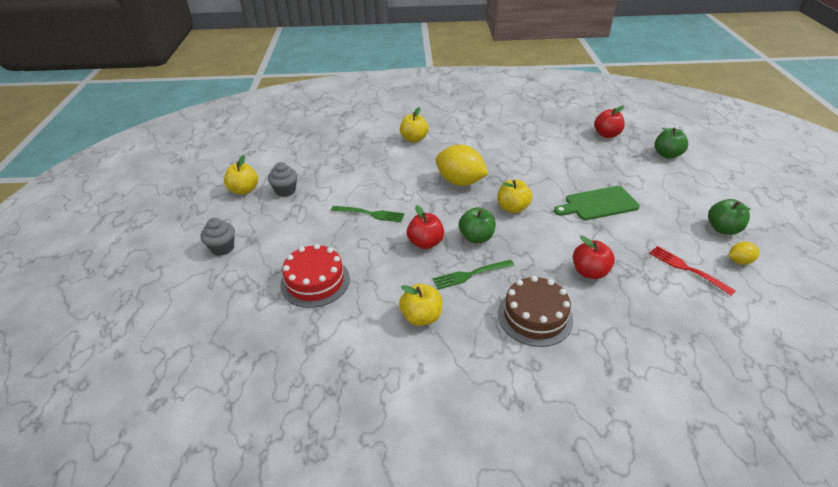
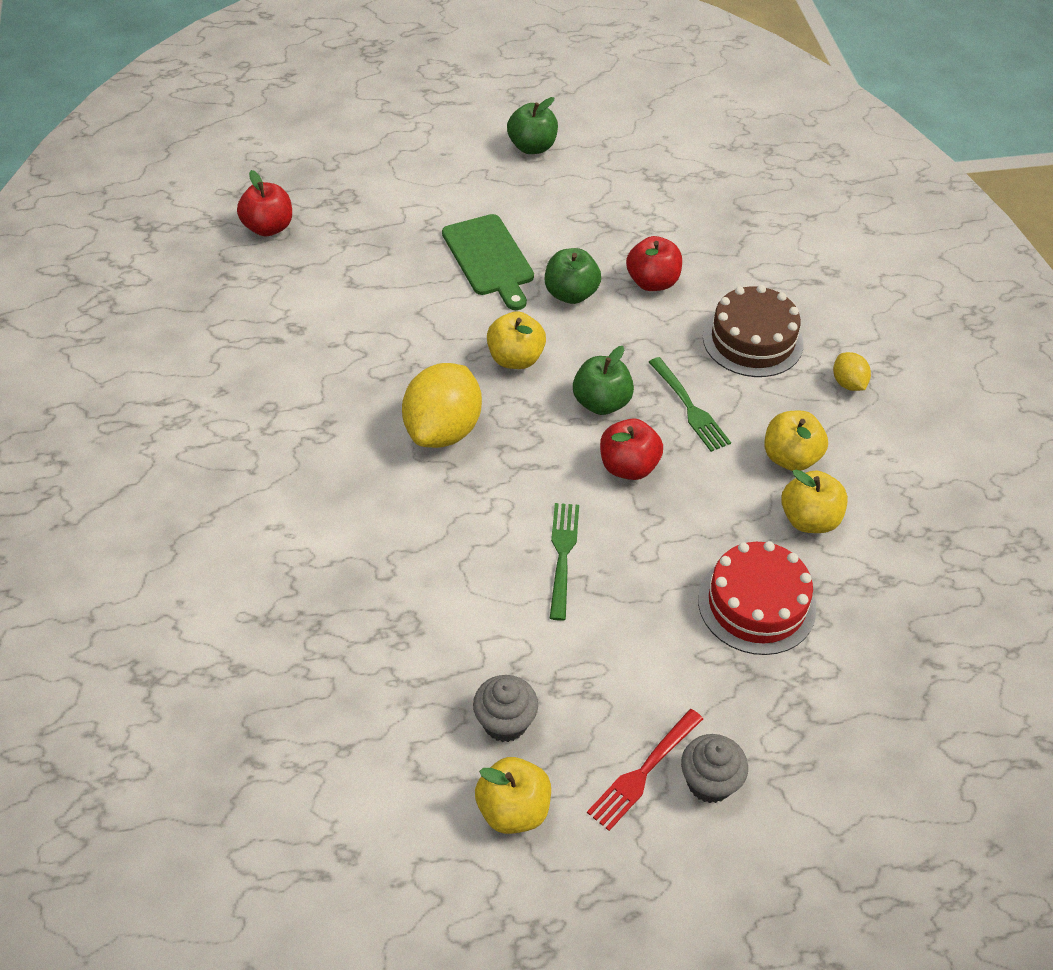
camera: 100 degrees left, 10 degrees up
(414, 139) = (281, 516): yellow apple -> yellow apple (809, 519)
(667, 155) = (337, 167): green apple -> green apple (571, 294)
(687, 269) = (623, 193): red fork -> red fork (643, 772)
(739, 261) = (598, 146): yellow lemon -> yellow lemon (848, 383)

